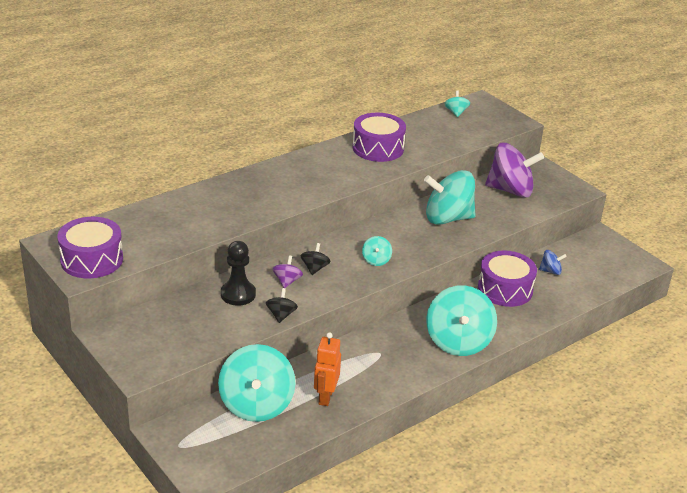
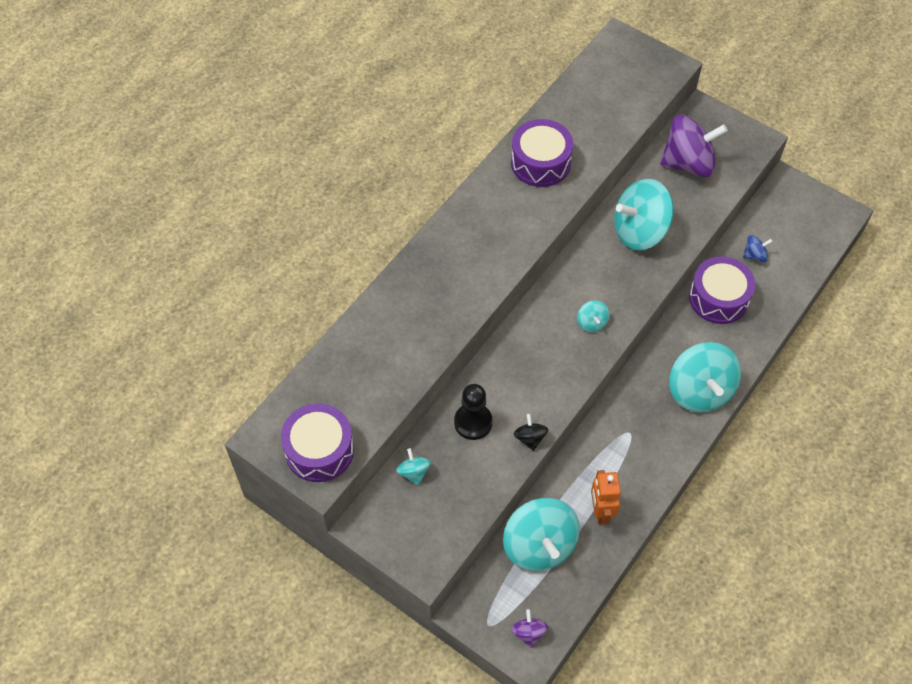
camera: 15 degrees left, 25 degrees up
(287, 281) = (514, 385): purple spinning top -> purple spinning top (529, 632)
(315, 268) = (534, 356): black spinning top -> none
(456, 112) = (600, 70): turquoise spinning top -> turquoise spinning top (414, 472)

